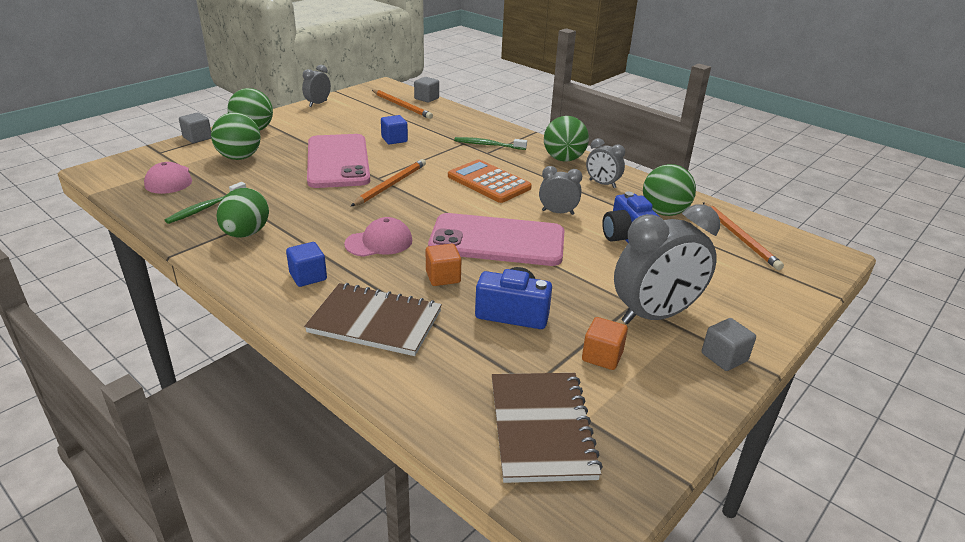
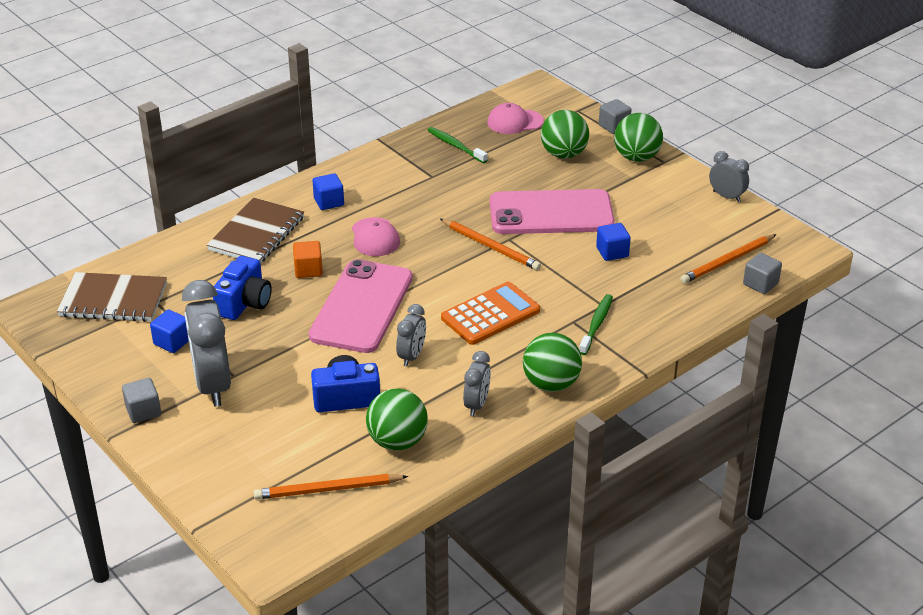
camera: 100 degrees right, 5 degrees up
(246, 234) = (405, 169): green egg -> none
(602, 184) = (477, 404): grey clock -> grey clock turned 150 degrees clockwise
(602, 356) = (172, 342): orange cube -> blue cube

